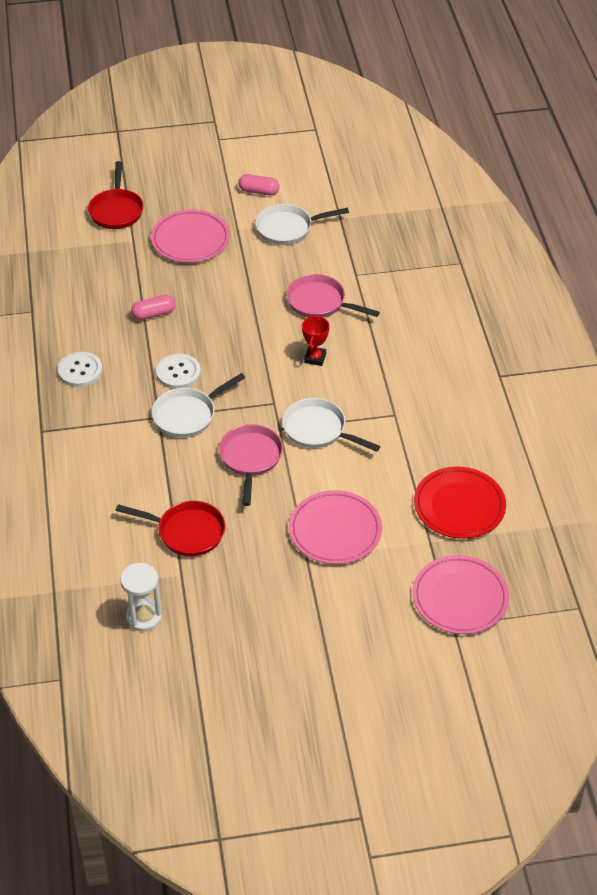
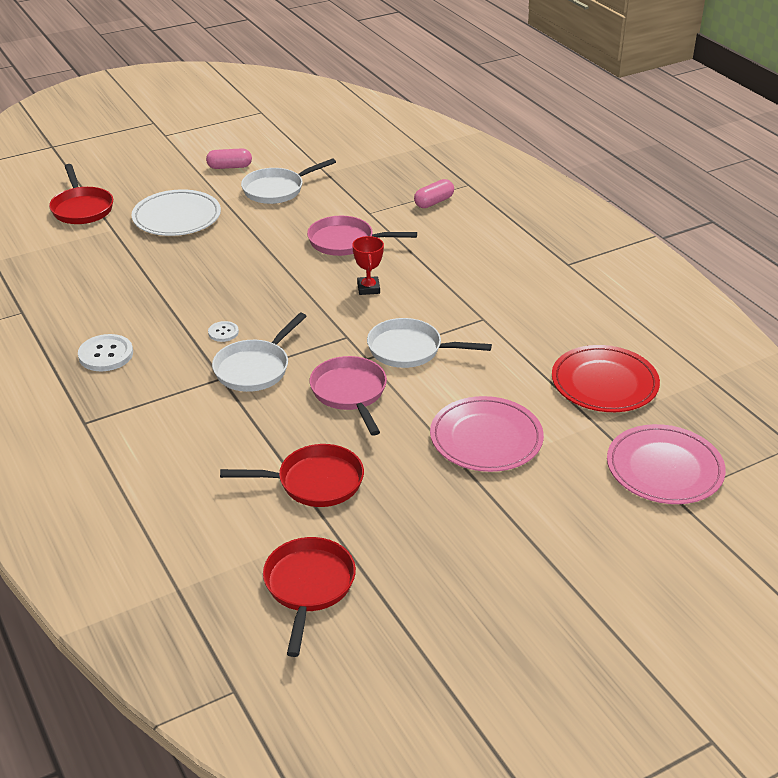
camera: 20 degrees left, 10 degrees down
(144, 617) = (309, 586): white hourglass -> red pan
(154, 314) = (168, 286): pink capsule -> pink capsule (434, 202)
(178, 373) = (223, 332): white button -> white button, size x0.58
(190, 240) = (177, 217): pink plate -> white plate

